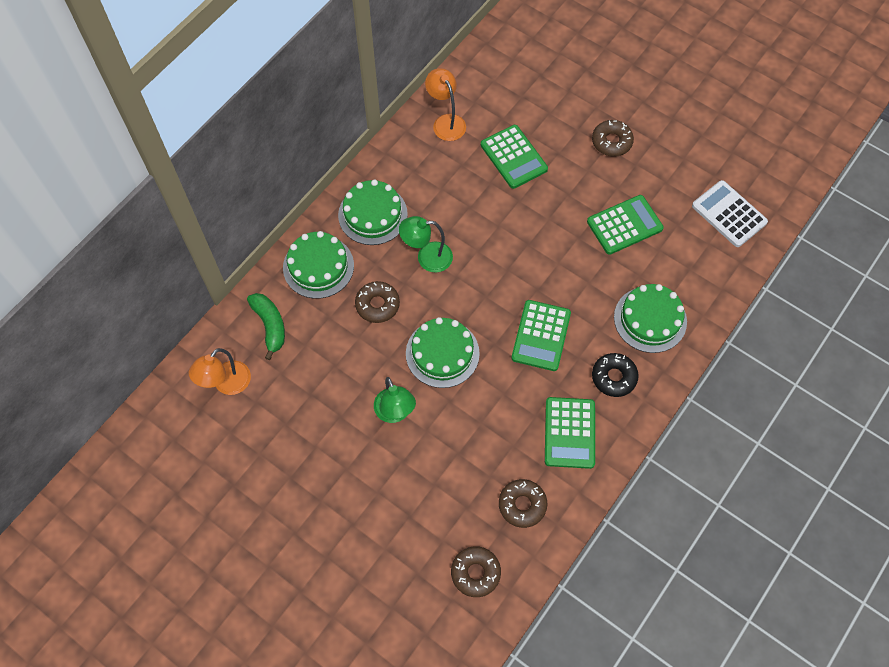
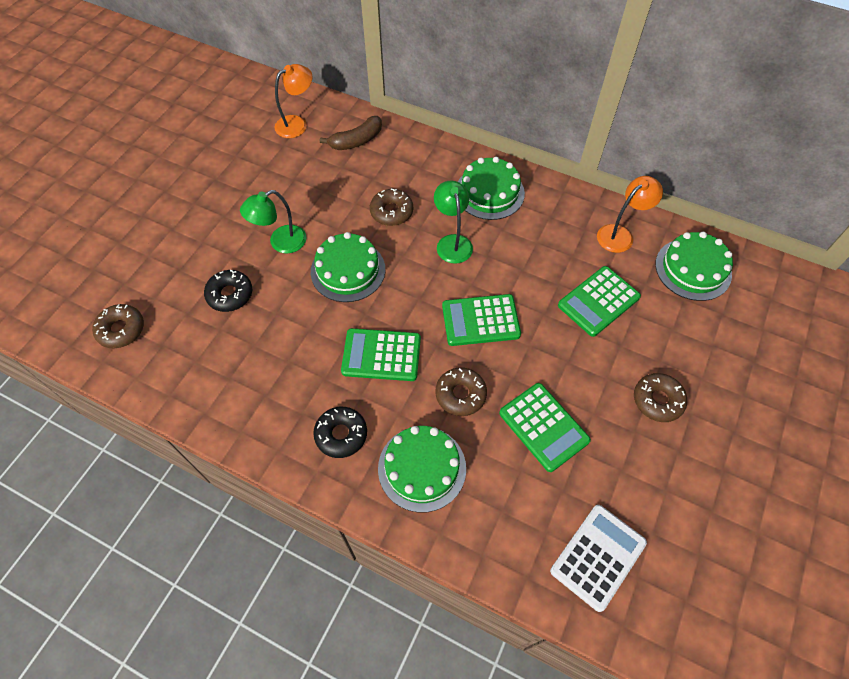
camera: 80 degrees right, 5 degrees down
(226, 384) = (297, 124): orange lamp -> orange lamp turned 120 degrees clockwise
(270, 326) = (356, 141): green banana -> brown banana
(318, 266) = (423, 162): green cake -> green cake (693, 269)
(451, 465) = (230, 294): none -> black donut
(522, 505) = (189, 361): brown donut -> brown donut (460, 394)
(569, 433) = (270, 396): green calculator -> green calculator (480, 320)

